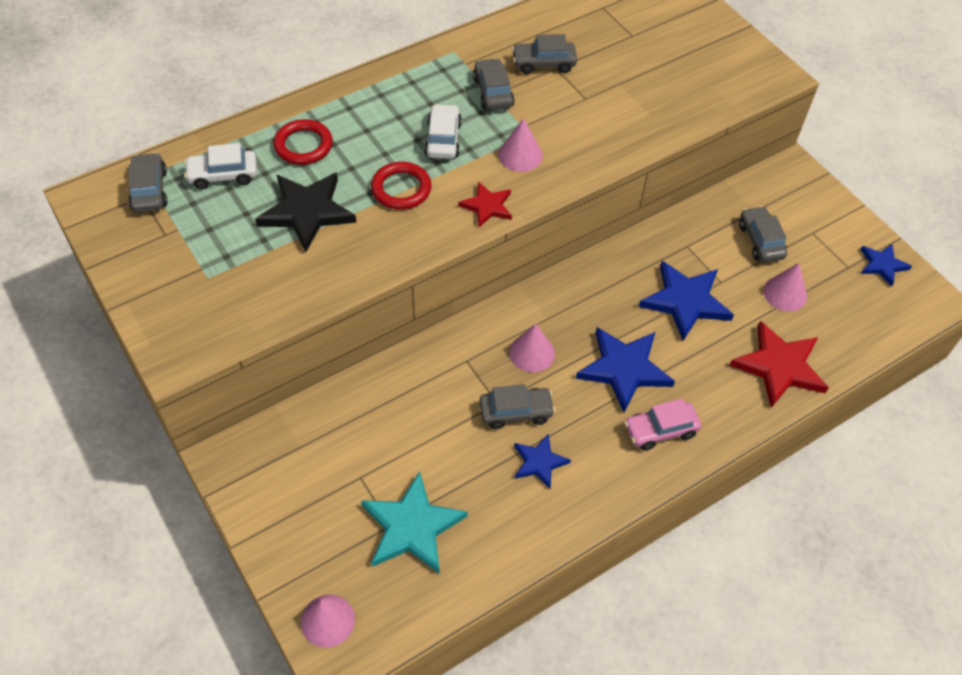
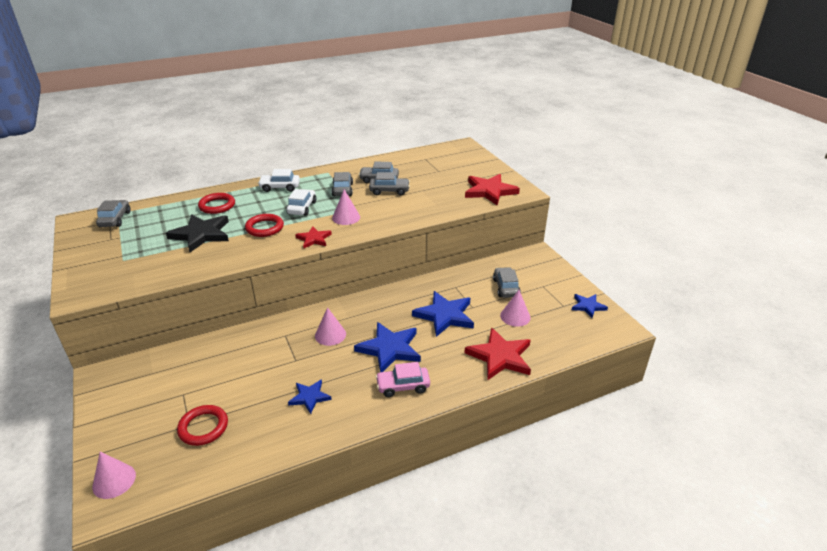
camera: 10 degrees right, 20 degrees down
(223, 175) = (162, 215): white car -> white car (280, 187)
(412, 527) = (203, 427): turquoise star -> red ring
(516, 412) = (305, 366): grey car -> grey car (389, 191)
(725, 78) = (489, 191): none -> red star

